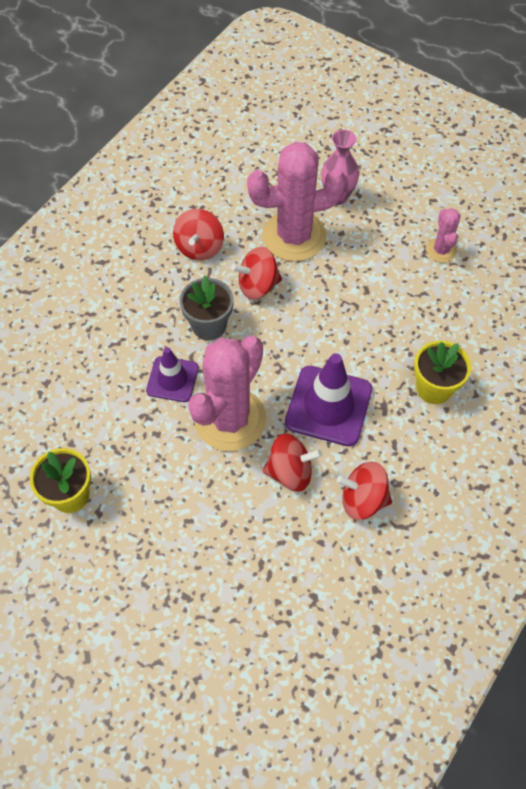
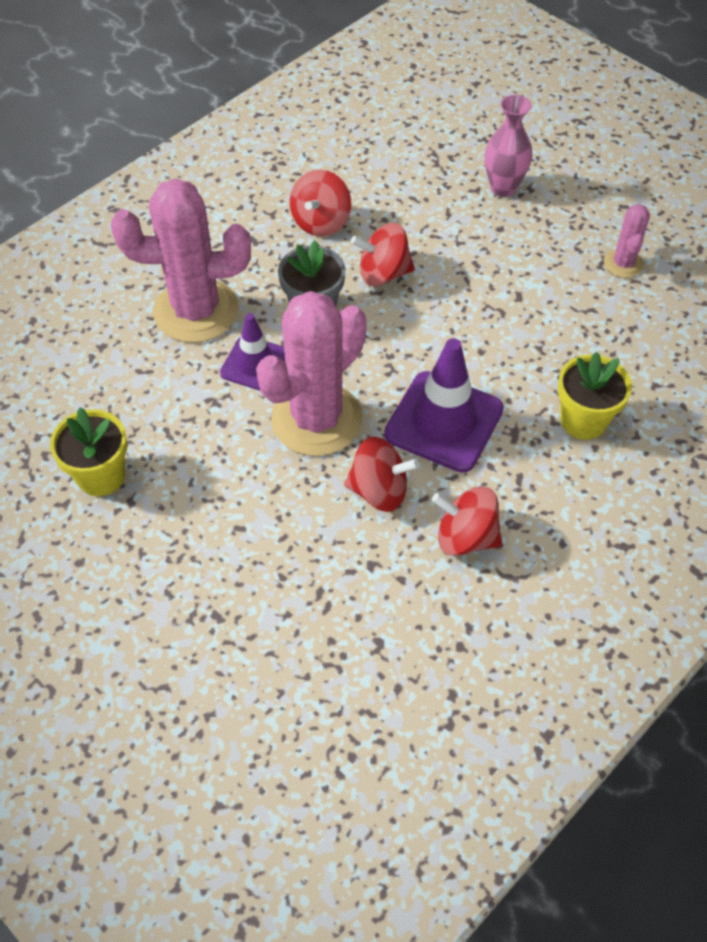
camera: 10 degrees right, 5 degrees down
(294, 236) = (440, 225): pink cactus -> pink cactus (196, 311)

